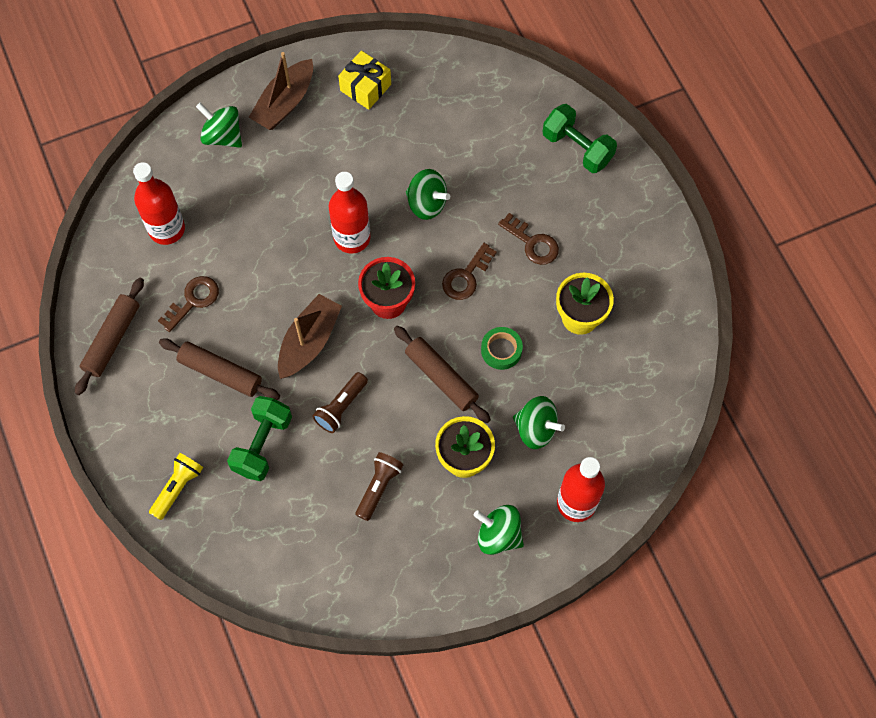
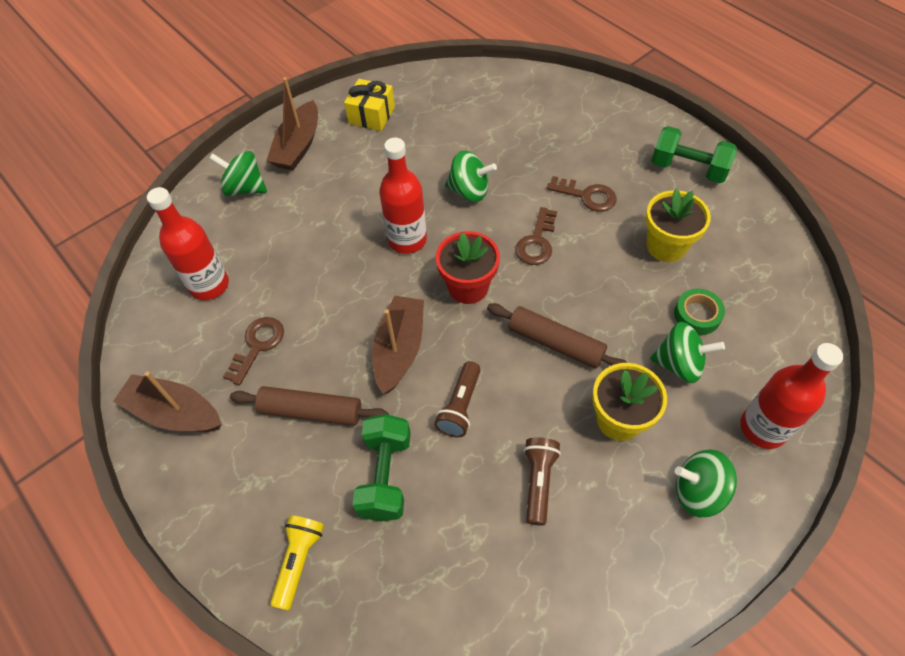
camera: 15 degrees left, 10 degrees down
(112, 339) = (175, 413): brown rolling pin -> brown boat
(501, 350) = (604, 298): green tape -> green tape (697, 315)
(577, 148) = (588, 111): green dumbbell -> green dumbbell (688, 169)

